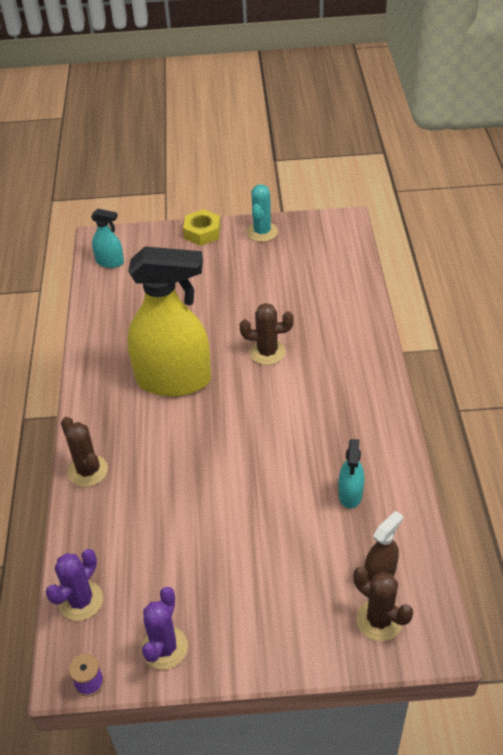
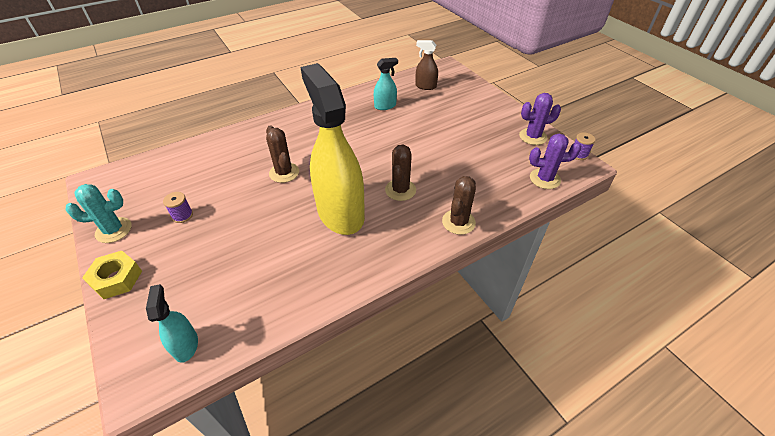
camera: 120 degrees left, 0 degrees up
(251, 272) = (182, 215): none -> purple spool
(379, 620) = (450, 81): brown cactus -> brown cactus (400, 190)

